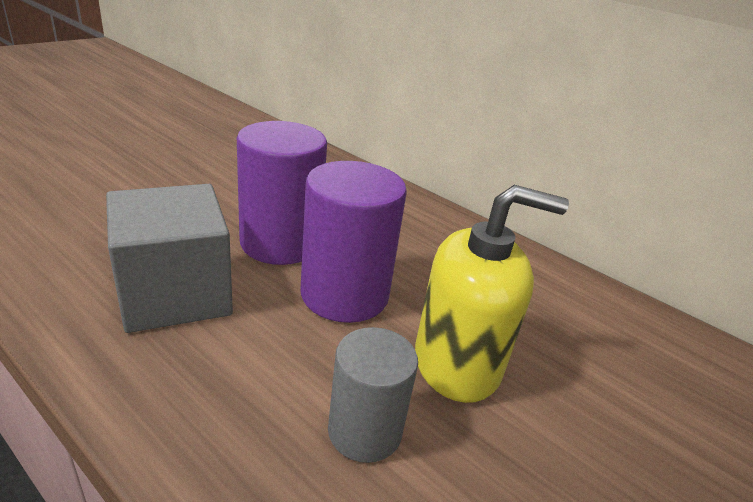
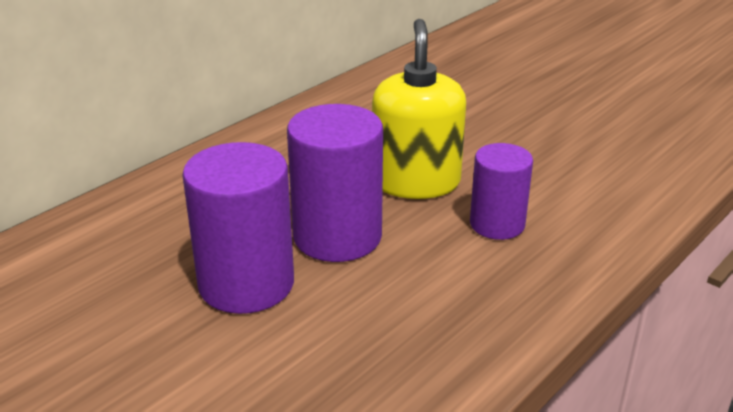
camera: 85 degrees left, 0 degrees up
(175, 294) = (357, 347): grey cube -> none
(364, 431) = (497, 224): grey cylinder -> purple cylinder

